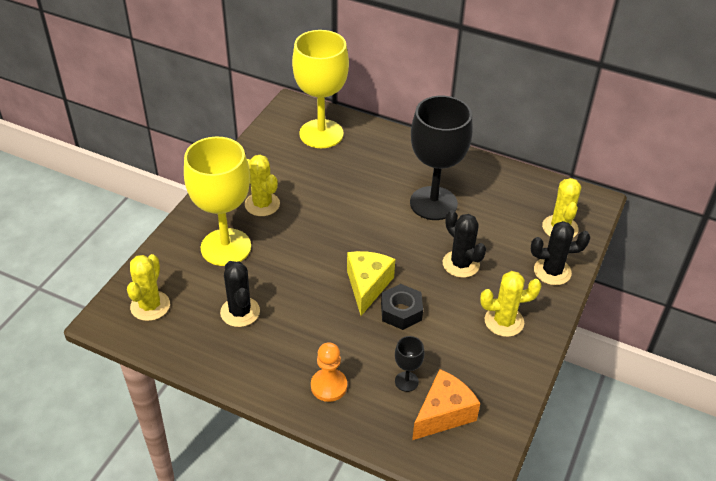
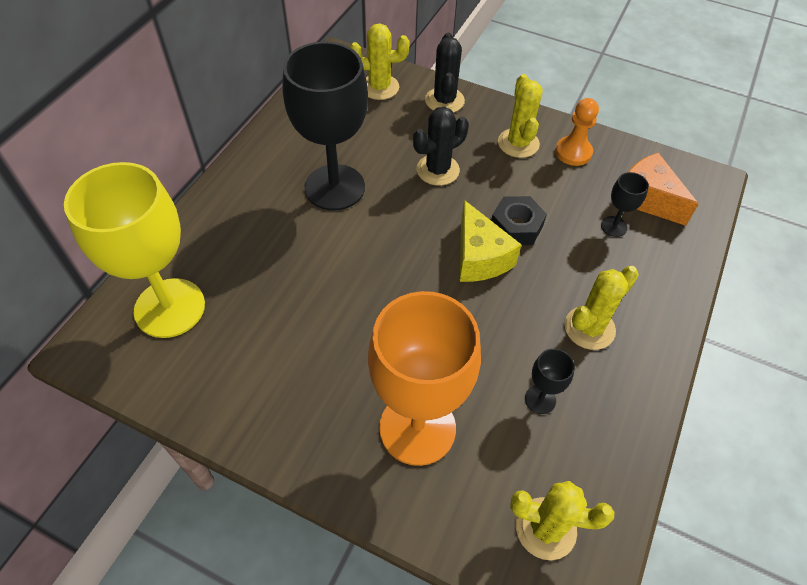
camera: 90 degrees left, 10 degrees up
(226, 247) = (417, 428): yellow goblet -> orange goblet
(240, 312) = (540, 399): black cactus -> black goblet
(262, 204) = (325, 383): yellow cactus -> yellow cactus (589, 328)
(329, 386) = (637, 297): orange pawn -> orange pawn (573, 152)
(367, 286) = (479, 257): yellow cheese -> yellow cheese turned 120 degrees counterclockwise

